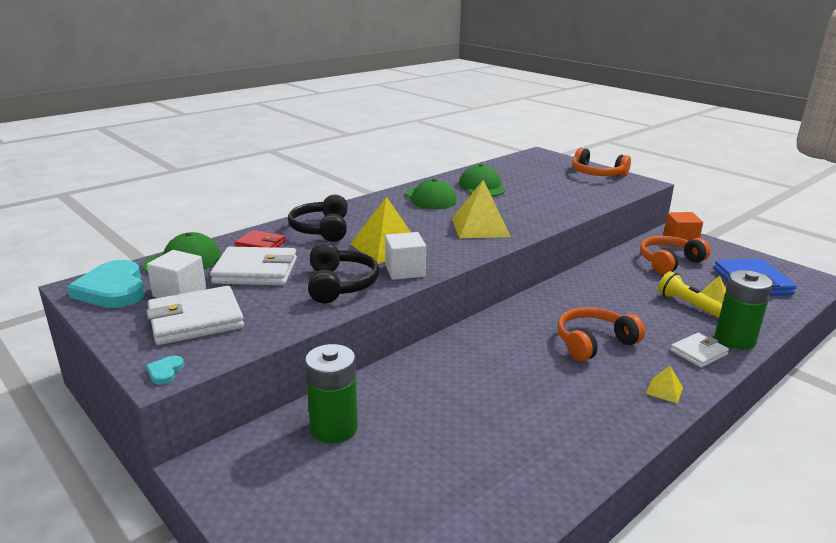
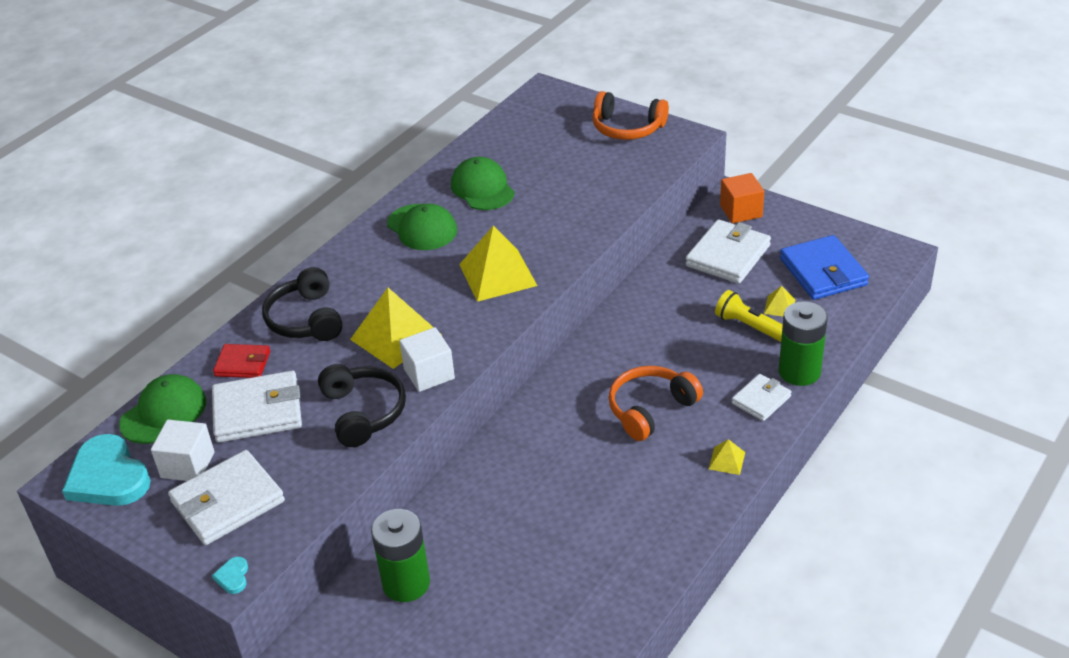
camera: 10 degrees left, 15 degrees up
(669, 262) = (728, 256): orange headphones -> white wallet

